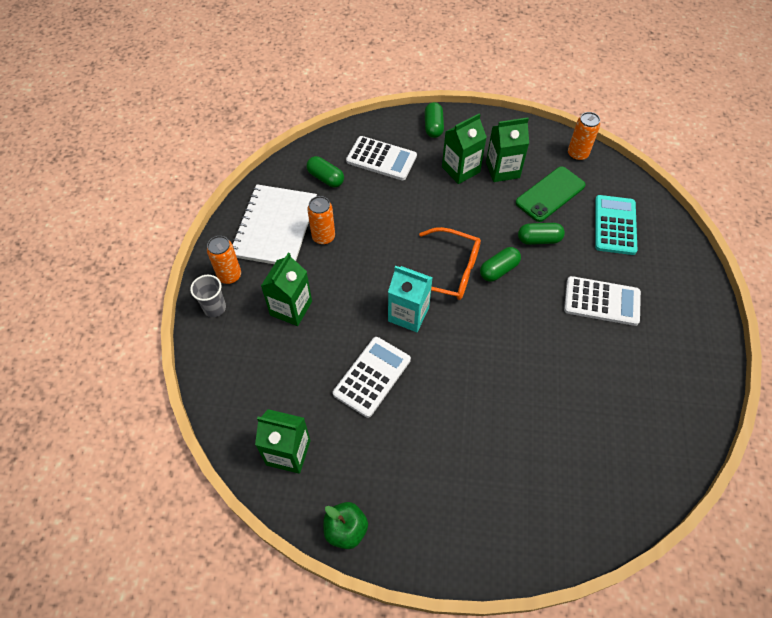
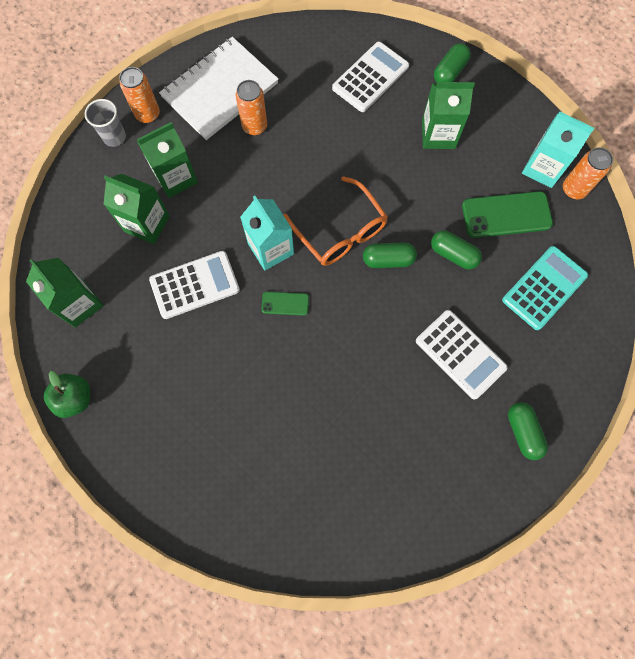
camera: 35 degrees right, 15 degrees up
(325, 178) = (302, 67): green capsule -> green capsule (523, 432)
(381, 159) = (370, 77): white calculator -> white calculator turned 105 degrees counterclockwise
(452, 346) = (285, 303): none -> green phone
(502, 170) = (480, 160): green carton -> green carton (147, 224)
(547, 152) = (543, 168): none -> turquoise carton

